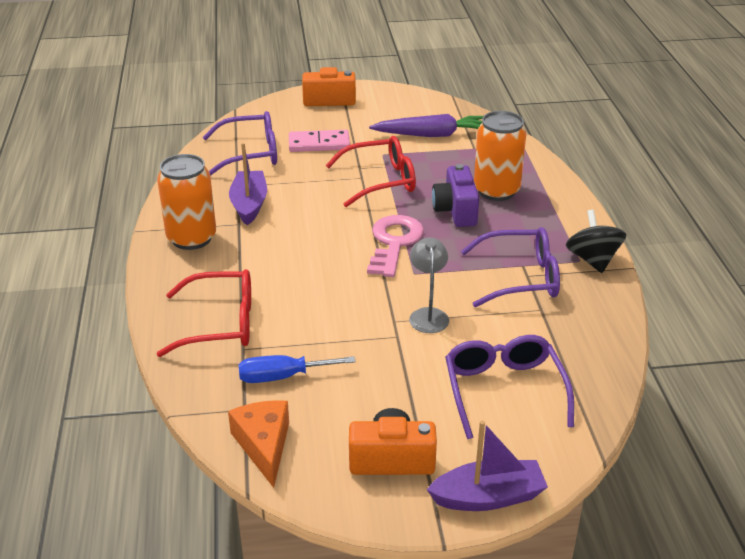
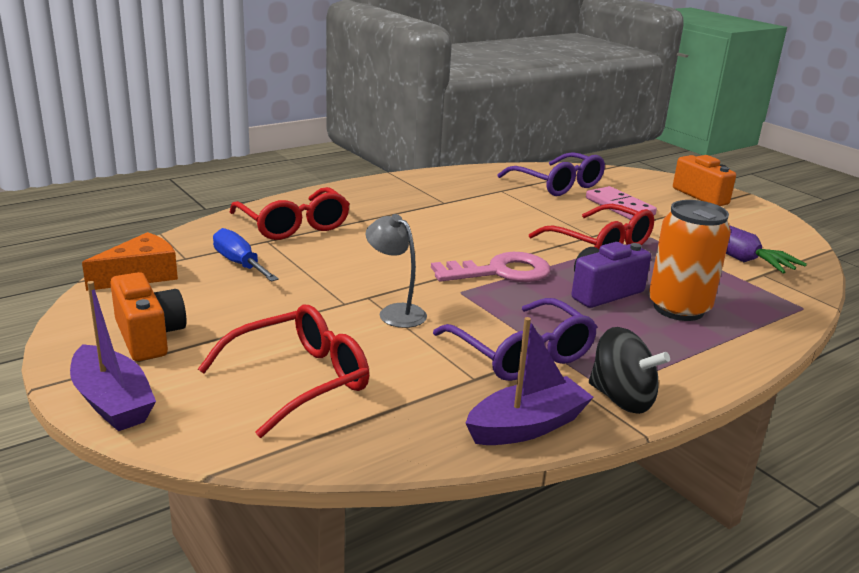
camera: 60 degrees right, 10 degrees down
(191, 238) = (401, 191): orange can -> none
(249, 204) = (478, 200): purple boat -> purple boat (527, 426)
(428, 315) = (395, 312): grey lamp -> grey lamp turned 105 degrees counterclockwise
(504, 390) = (299, 380): purple glasses -> red glasses
(592, 260) = (621, 399): black spinning top -> black spinning top turned 75 degrees clockwise

